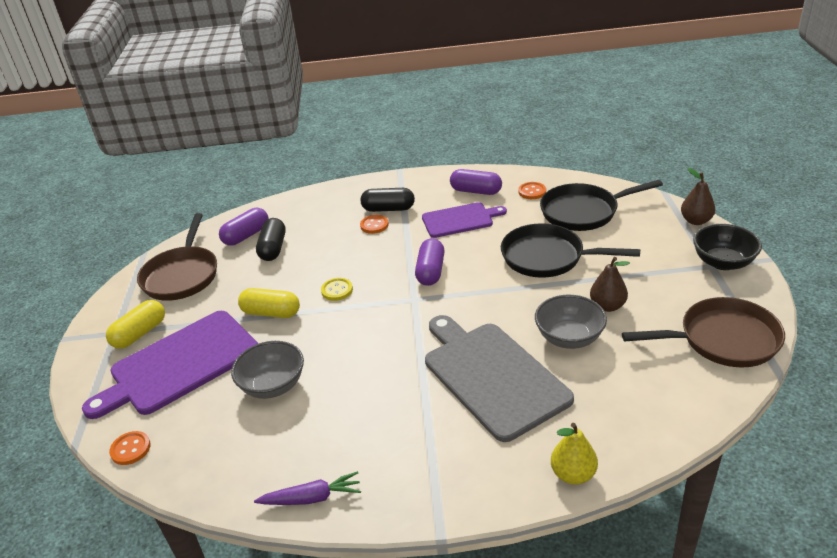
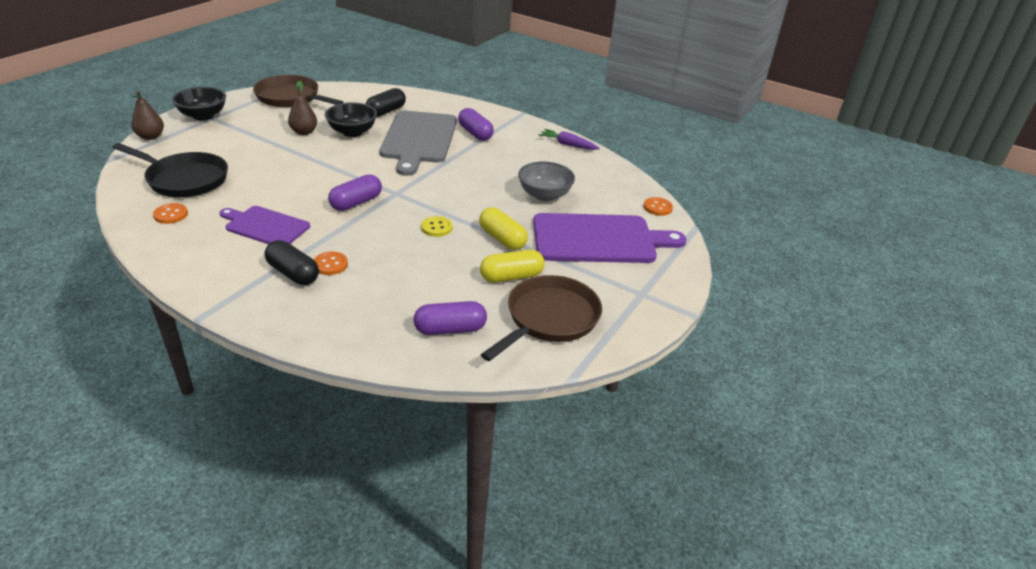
camera: 150 degrees left, 0 degrees up
(140, 334) = (619, 280): yellow capsule -> yellow capsule (511, 277)
(273, 248) = (441, 296): black capsule -> black capsule (386, 111)
(476, 191) = (201, 243): purple capsule -> purple capsule (475, 133)
(548, 257) = (273, 168): black pan -> none
(569, 338) = (352, 132): grey bowl -> black bowl
(573, 474) = (444, 101): yellow pear -> none

